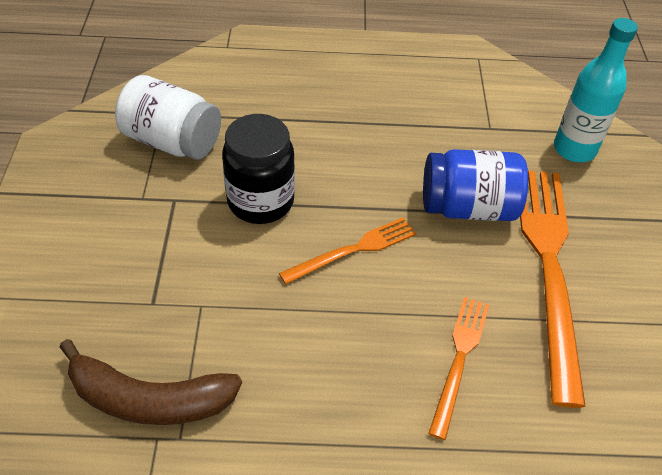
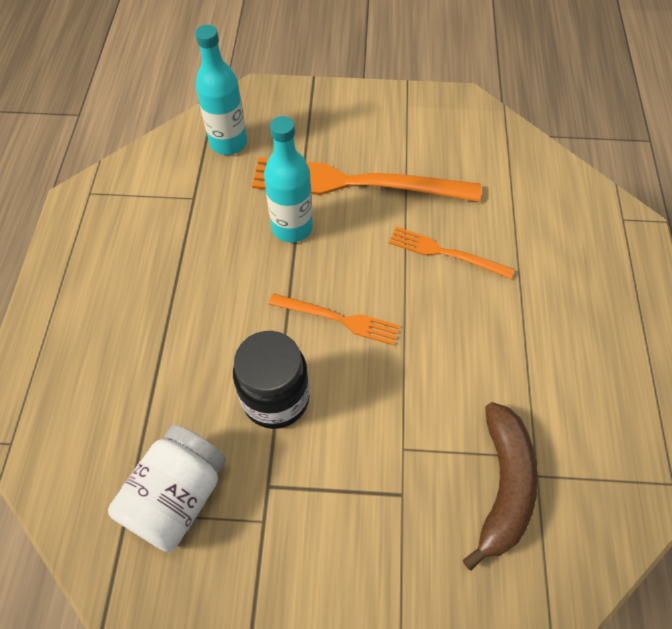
camera: 85 degrees left, 10 degrees up
(353, 250) = (338, 319): orange fork -> orange fork turned 135 degrees clockwise
(468, 207) = (292, 227): blue jar -> turquoise bottle

